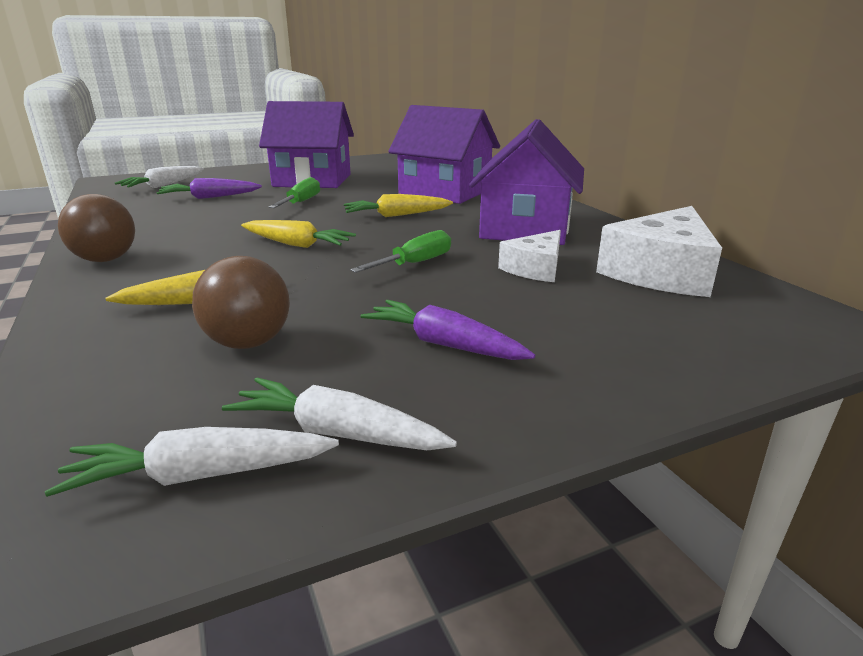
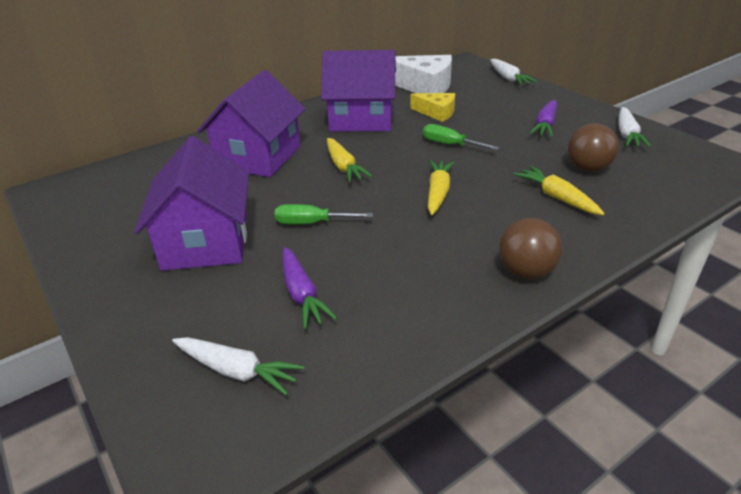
camera: 100 degrees left, 10 degrees up
(202, 475) = (673, 151): white carrot -> white carrot (508, 78)
(536, 268) = (436, 112): white cheese -> yellow cheese

